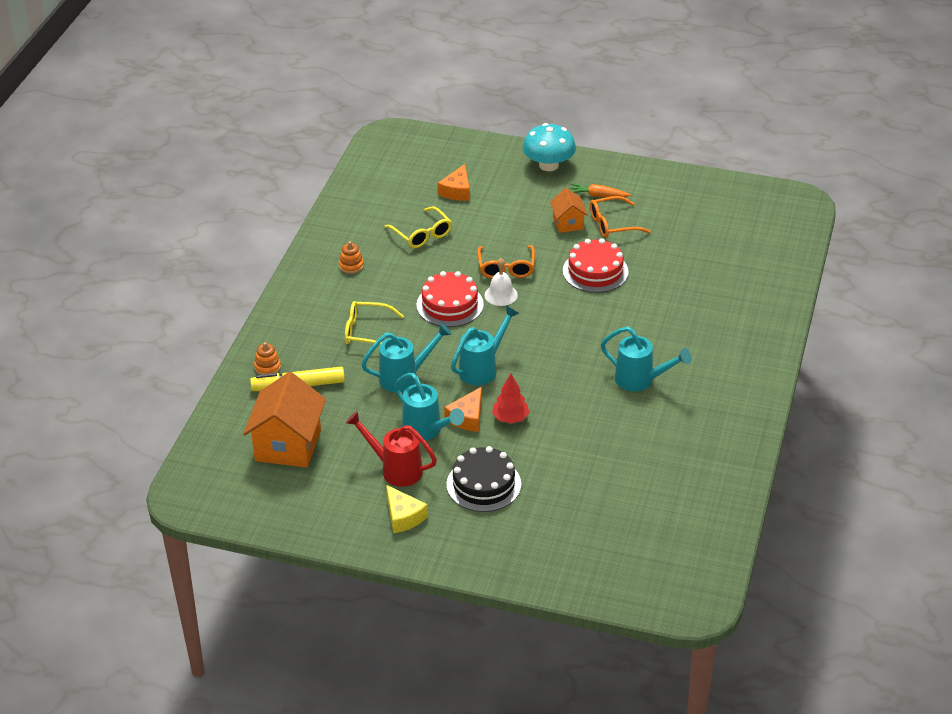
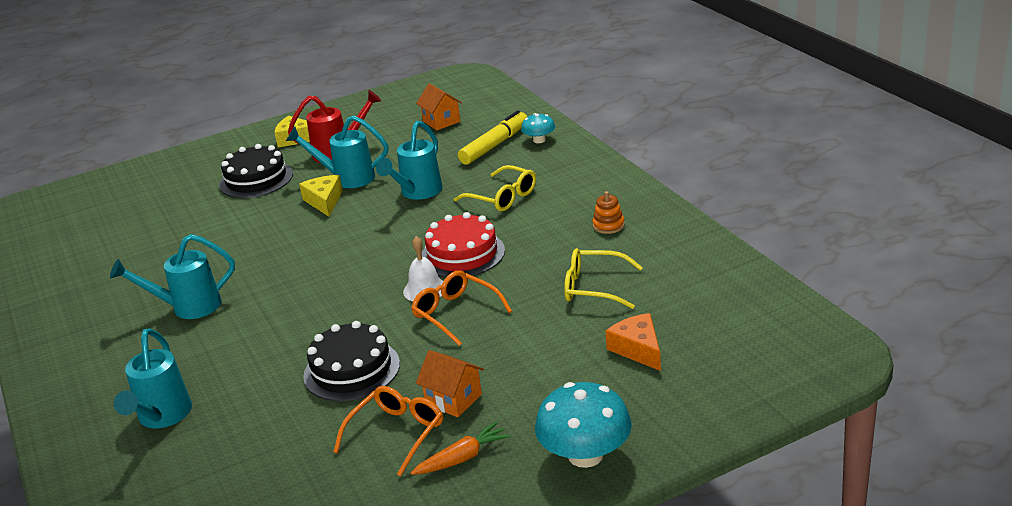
camera: 140 degrees right, 10 degrees down
(267, 367) = (539, 140): orange stacking toy -> turquoise mushroom
(288, 445) = (441, 121): orange house -> orange house, size x0.54
(366, 332) = (502, 197): yellow glasses -> yellow glasses turned 75 degrees clockwise
(467, 417) = (324, 201): orange cheese -> yellow cheese
(483, 368) = (357, 233): turquoise watering can -> turquoise watering can (162, 418)
(510, 418) = (285, 220): red tree -> none
(595, 271) = (352, 370): red cake -> black cake

